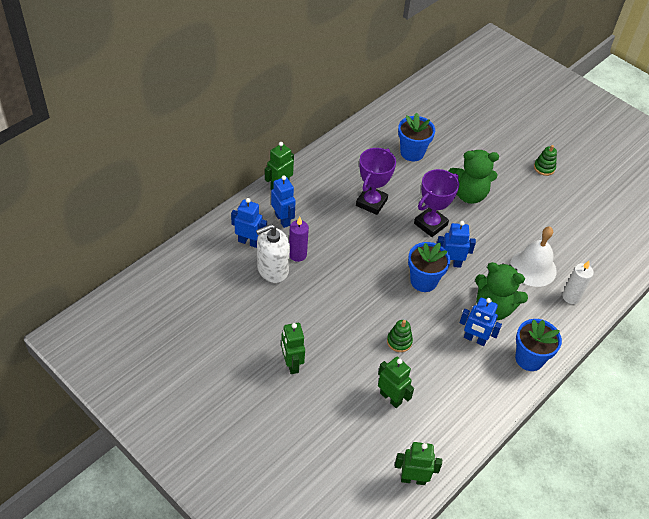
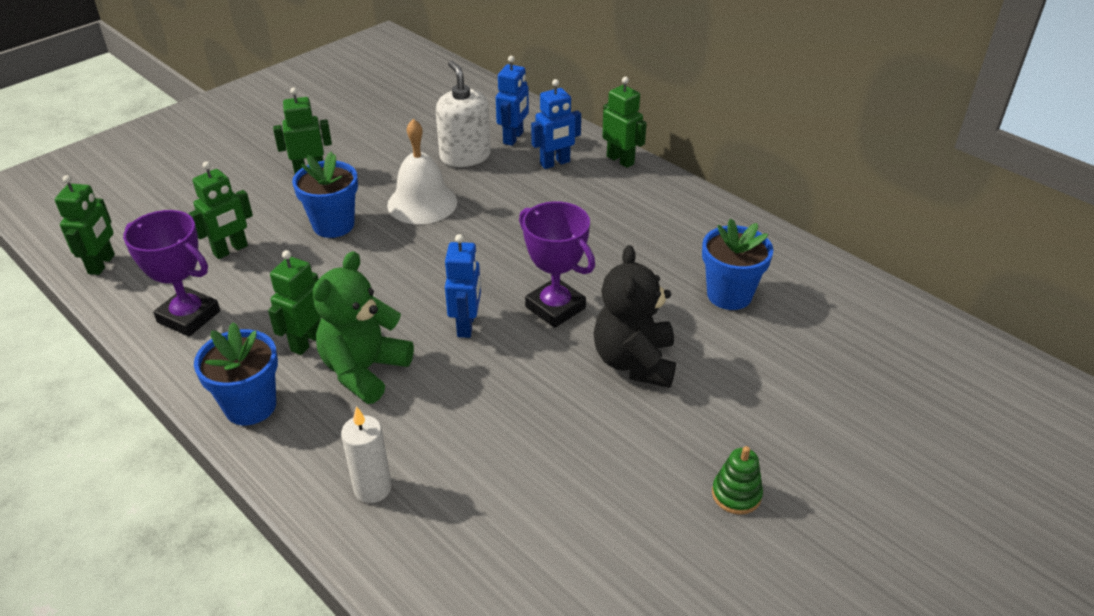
camera: 95 degrees right, 10 degrees down
(297, 254) = (490, 175): purple candle -> none
(371, 202) = (598, 244): purple trophy -> purple trophy (189, 317)
(399, 341) = (322, 262): green stacking toy -> none
(423, 281) = (432, 292): blue flower pot -> blue flower pot (333, 225)
(468, 194) = (634, 362): green teddy bear -> black teddy bear
(474, 339) = (306, 342): blue robot -> green robot
(533, 268) = (450, 437): white bell -> white bell (422, 203)

